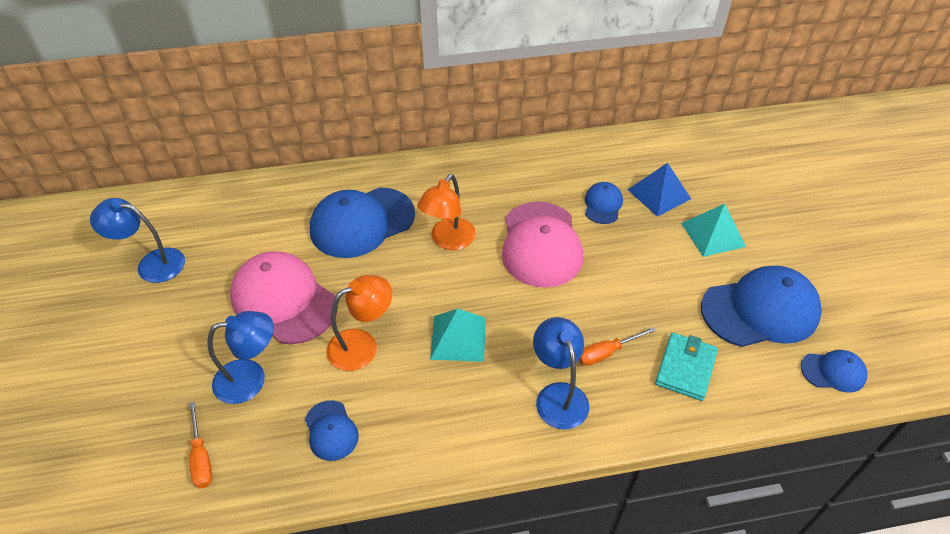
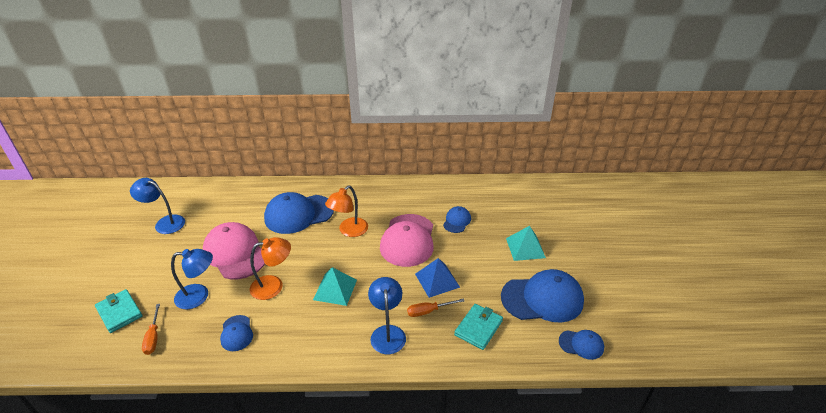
camera: 10 degrees right, 10 degrees down
(131, 425) = (119, 312): none -> turquoise wallet
(659, 194) = (497, 219): blue pyramid -> blue pyramid (437, 280)

